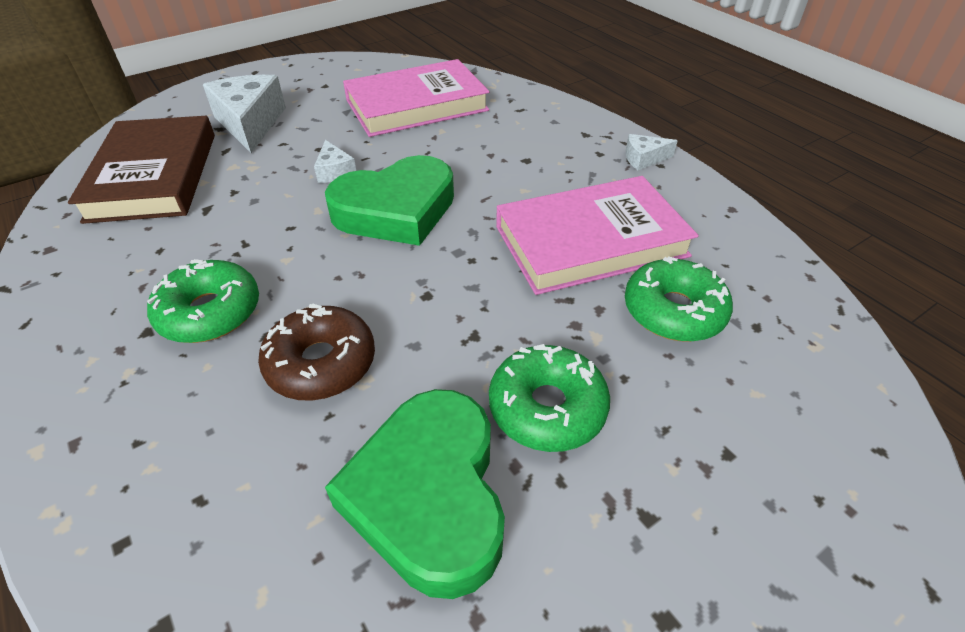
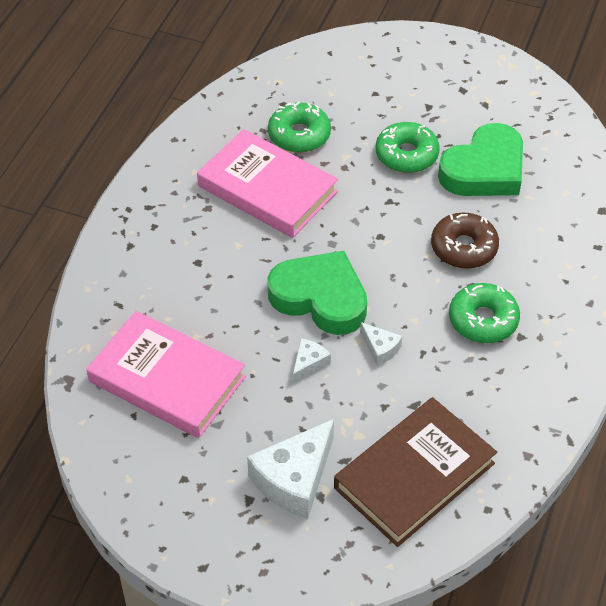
camera: 125 degrees left, 5 degrees up
(644, 159) = (143, 199): white cheese -> white cheese (380, 348)

